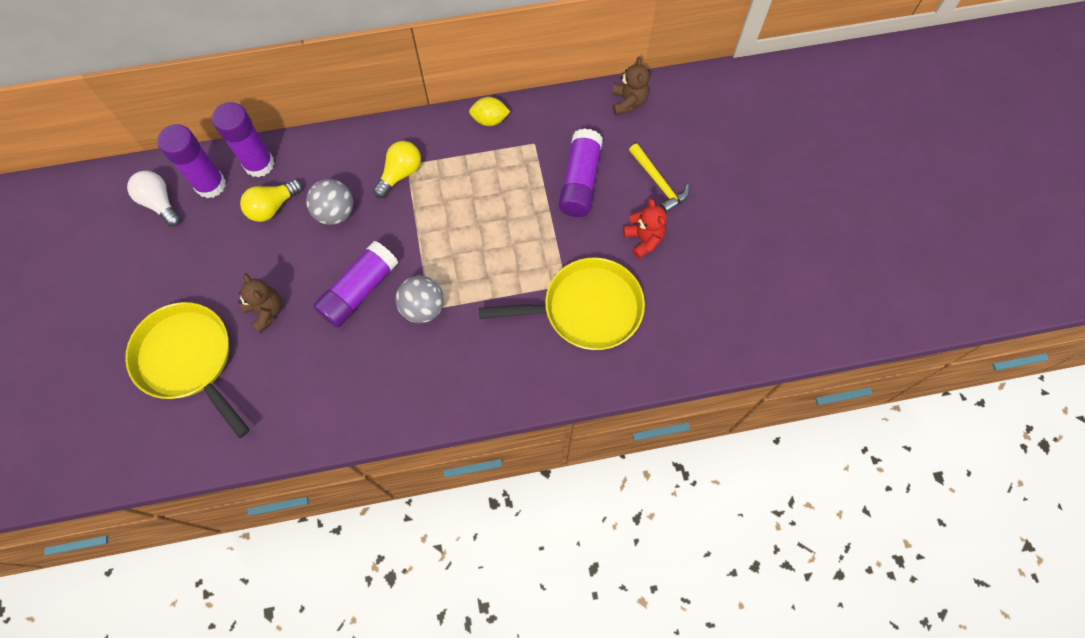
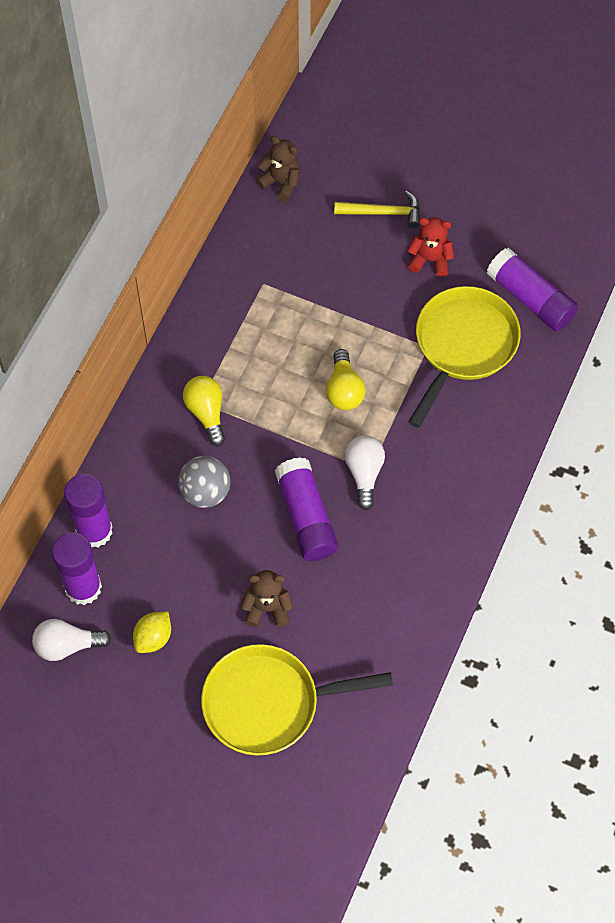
camera: 55 degrees left, 5 degrees down
(272, 207) = (155, 544): yellow light bulb -> yellow light bulb (344, 390)
(423, 308) = (364, 474): grey ball -> white light bulb
(490, 120) = (208, 304): yellow lemon -> yellow lemon (153, 638)
(580, 181) = (333, 272): purple glue stick -> purple glue stick (530, 298)

